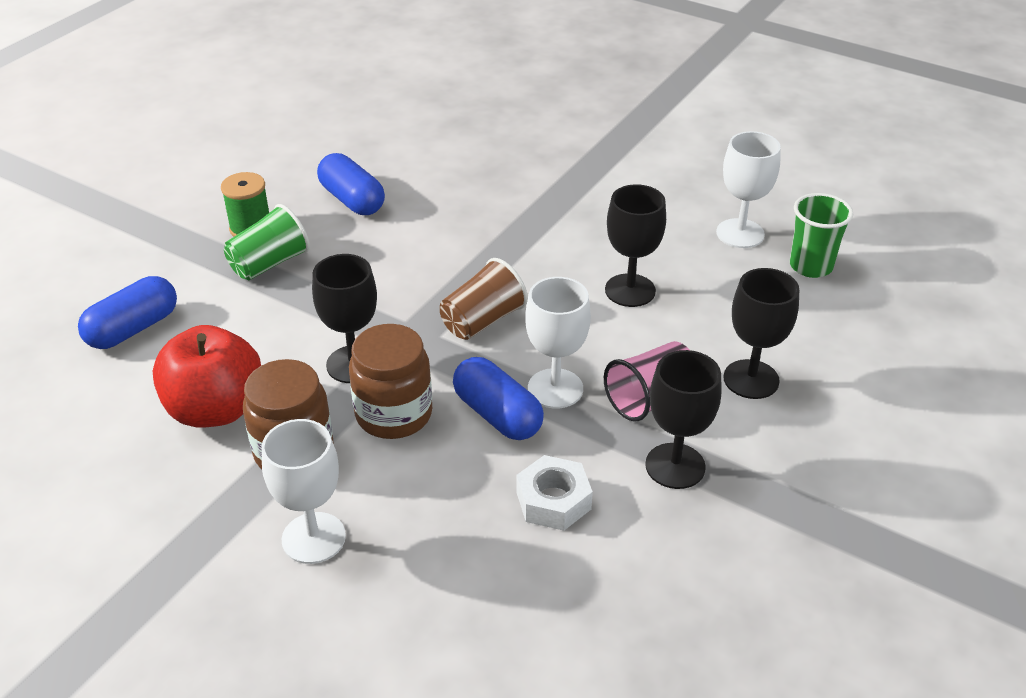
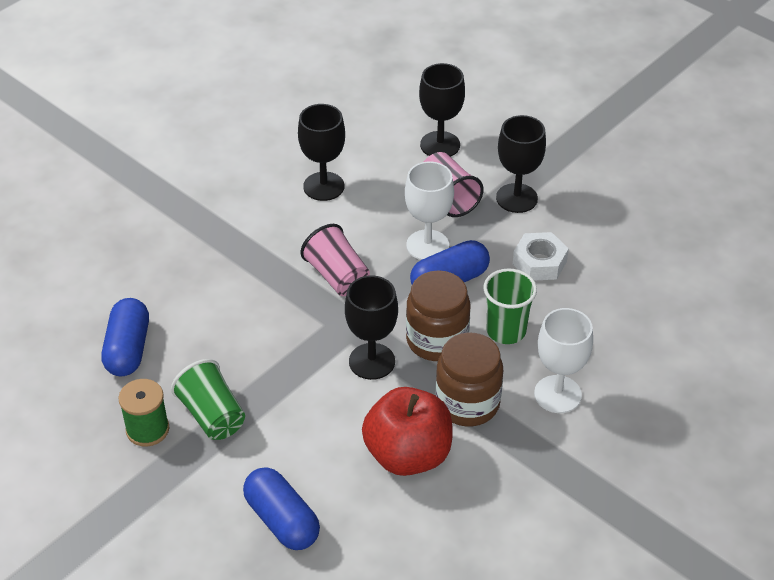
camera: 80 degrees left, 5 degrees up
(352, 200) = (128, 349): blue capsule -> blue capsule turned 60 degrees counterclockwise
(482, 321) = (337, 276): brown cup -> pink cup
(740, 233) = (271, 113): white goblet -> none
(811, 266) = (323, 87): green cup -> green cup (506, 331)

